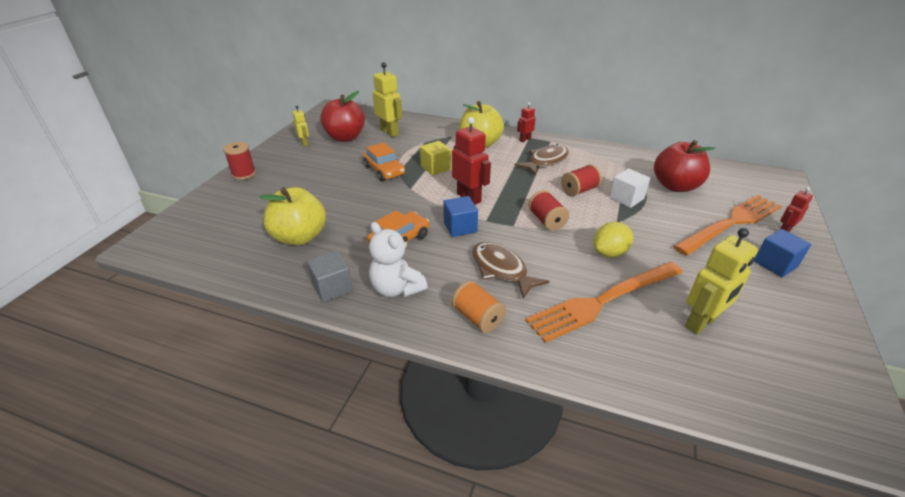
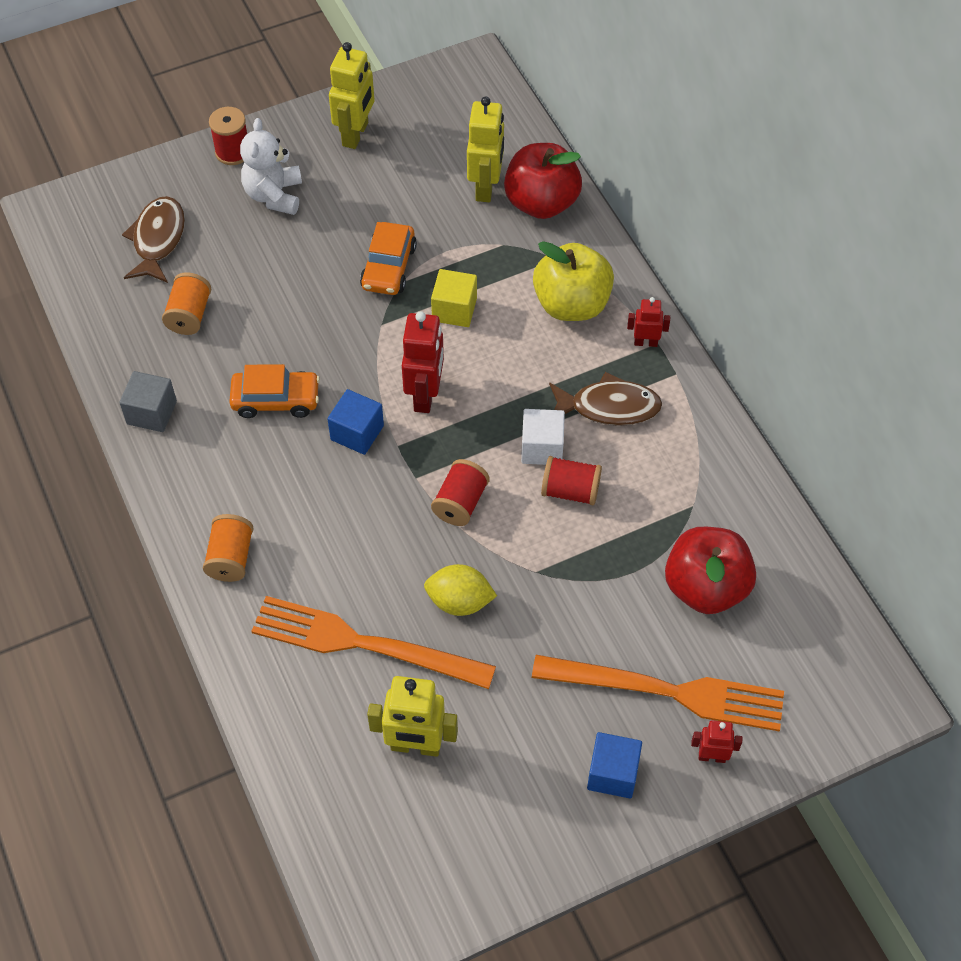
camera: 45 degrees right, 20 degrees up
(299, 237) = (189, 315): yellow apple -> orange spool
(304, 143) = (356, 134): yellow robot -> yellow robot, size x1.81
(345, 137) = (417, 157): red apple -> red apple (541, 203)
(396, 288) = (203, 462): white teddy bear -> white teddy bear (274, 195)
(501, 269) = (322, 524): brown fish -> brown fish (158, 240)
(626, 198) = (607, 551): white cube -> white cube (542, 448)

